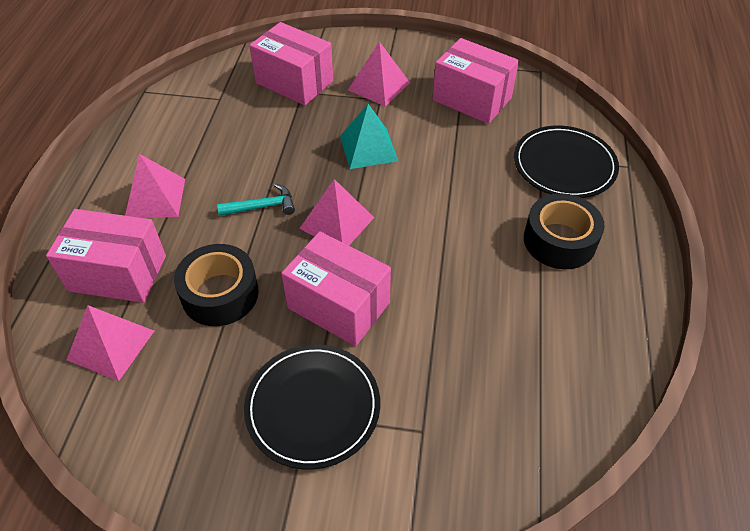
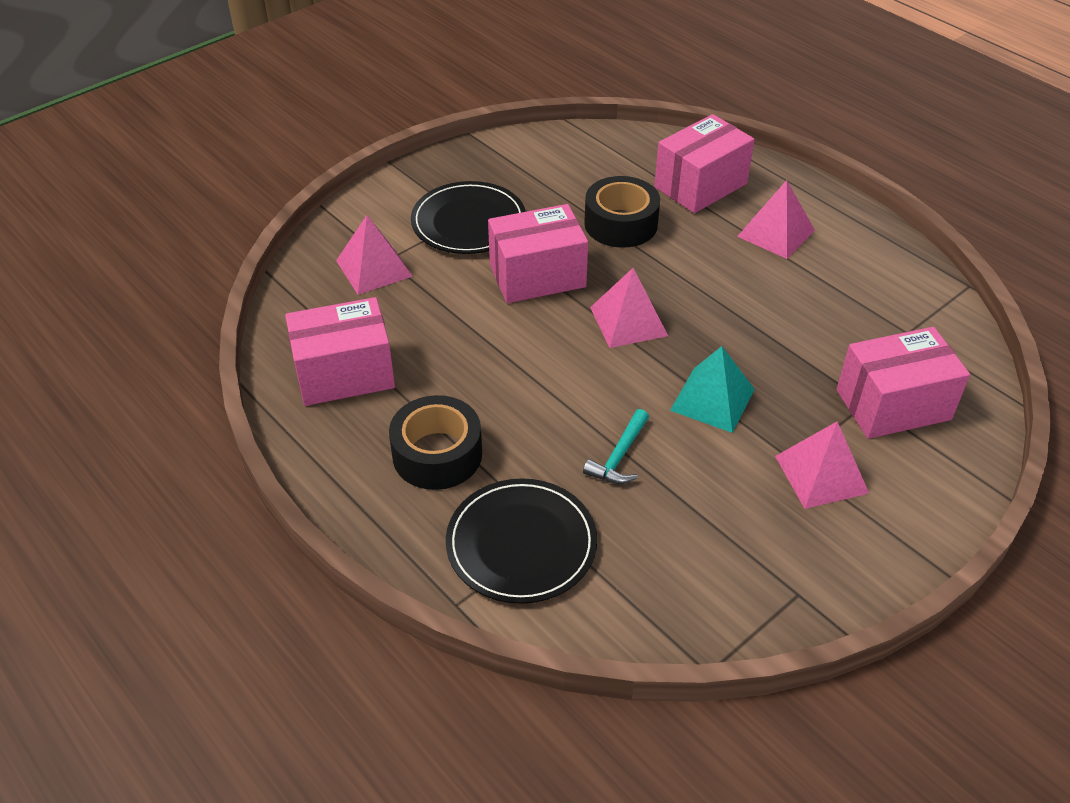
camera: 130 degrees right, 5 degrees down
(111, 345) = (629, 161): pink pyramid -> pink pyramid (374, 268)
(262, 207) = (699, 287): turquoise hammer -> turquoise hammer (619, 456)
(472, 99) = (716, 546): pink box -> pink box (344, 374)

